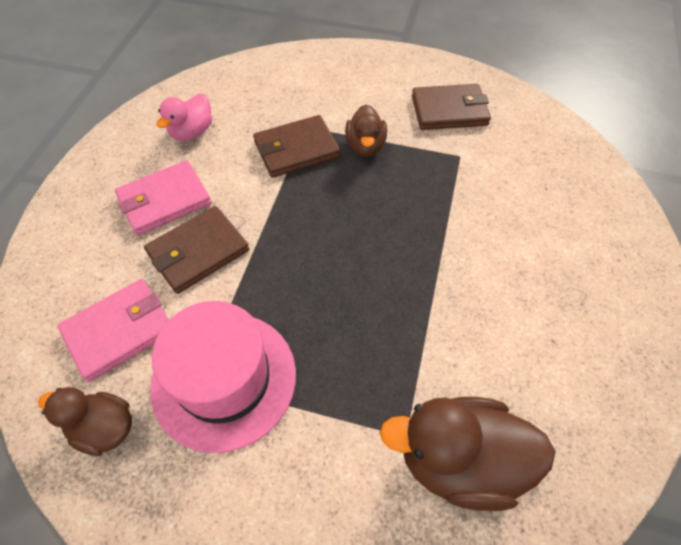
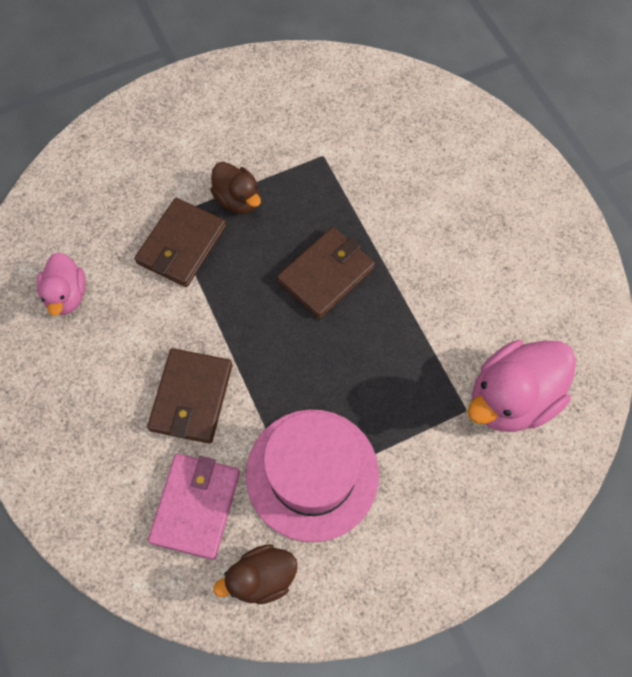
camera: 40 degrees left, 10 degrees up
(164, 200) = (114, 376): pink wallet -> none
(449, 110) = (277, 114): brown wallet -> brown wallet (326, 274)
(459, 460) = (511, 398): brown duck -> pink duck

